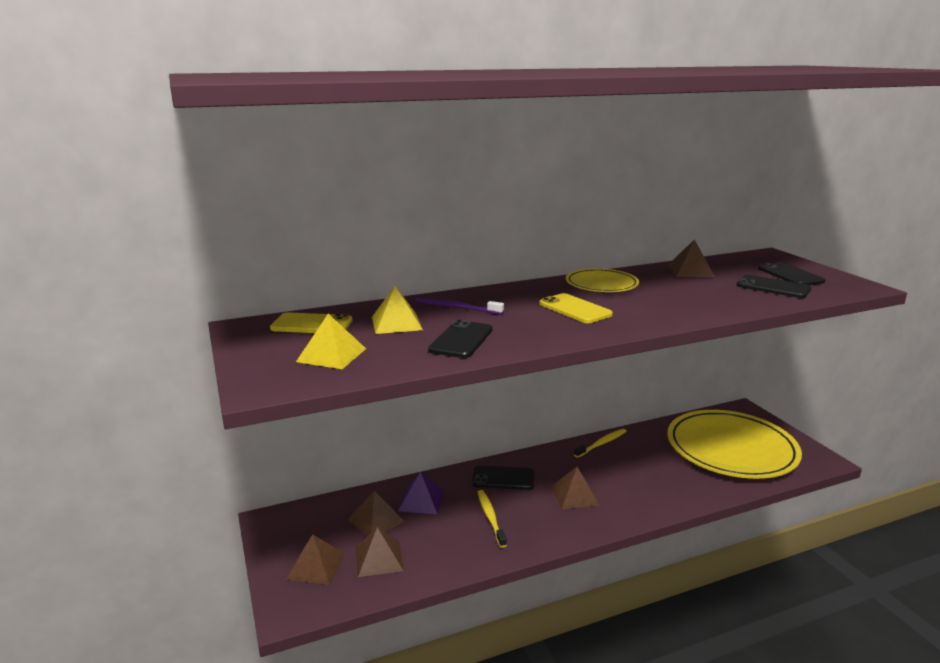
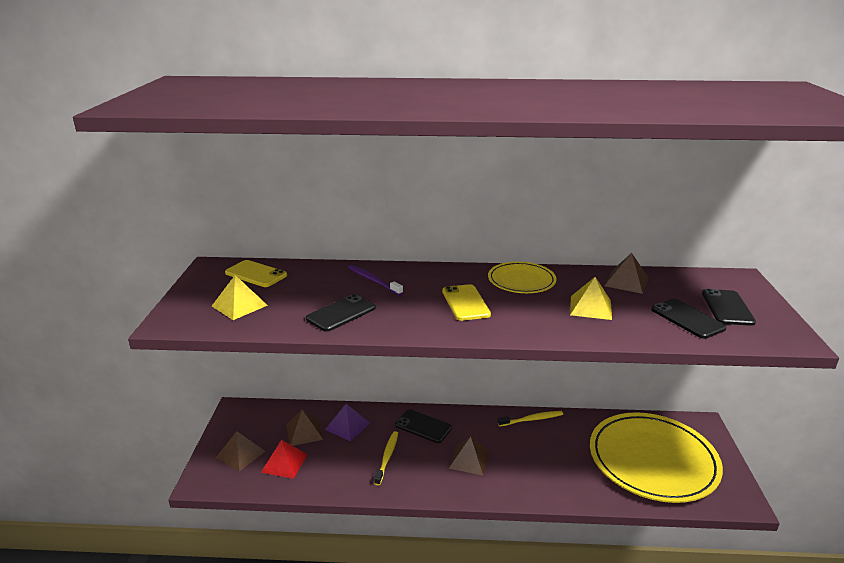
camera: 25 degrees right, 5 degrees up
(379, 558) = (284, 463): brown pyramid -> red pyramid
(396, 323) = (313, 286): yellow pyramid -> yellow pyramid (590, 307)

